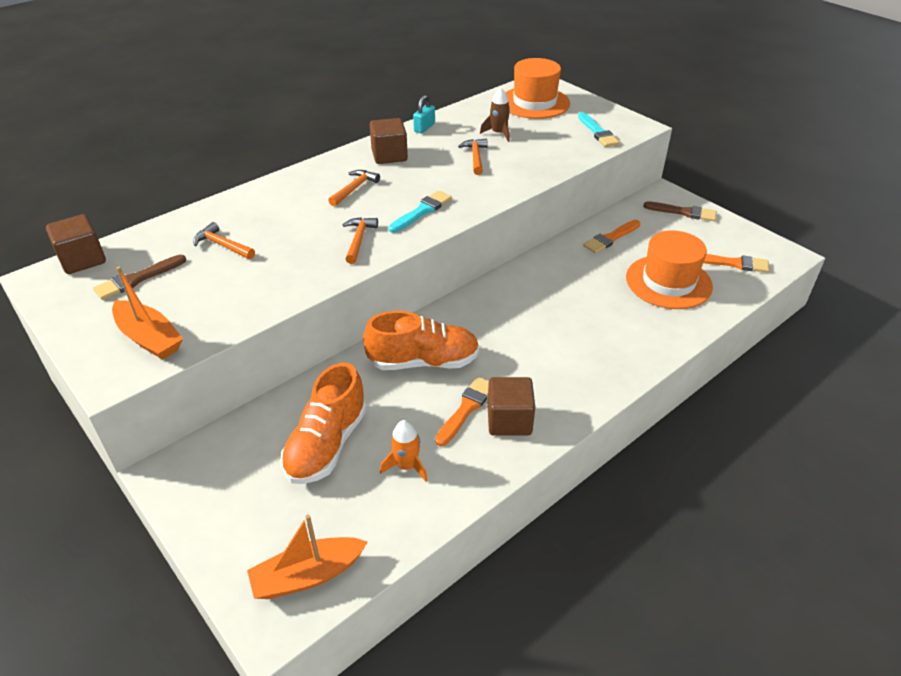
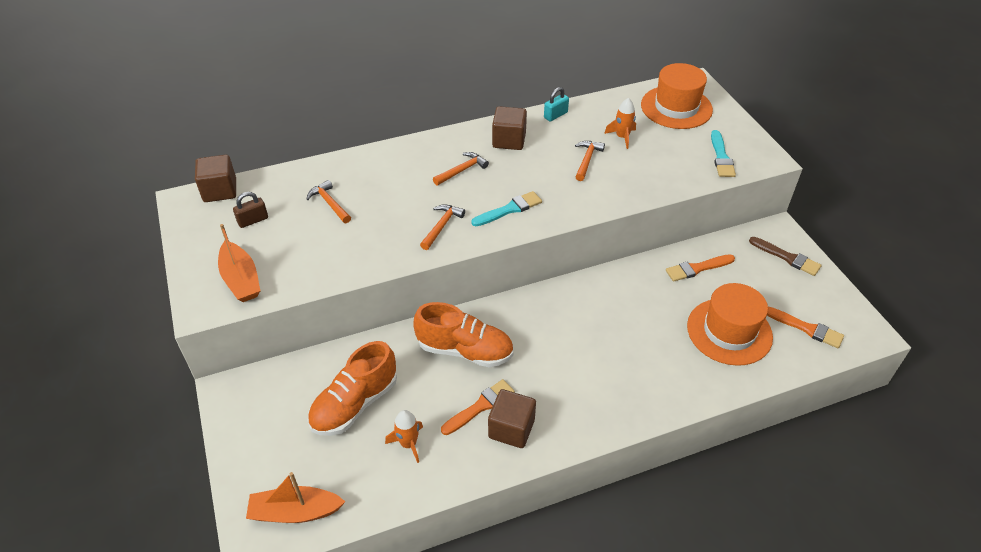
camera: 20 degrees right, 5 degrees up
(137, 279) = (253, 220): brown brush -> brown padlock
(498, 133) = (622, 137): brown rocket -> orange rocket

